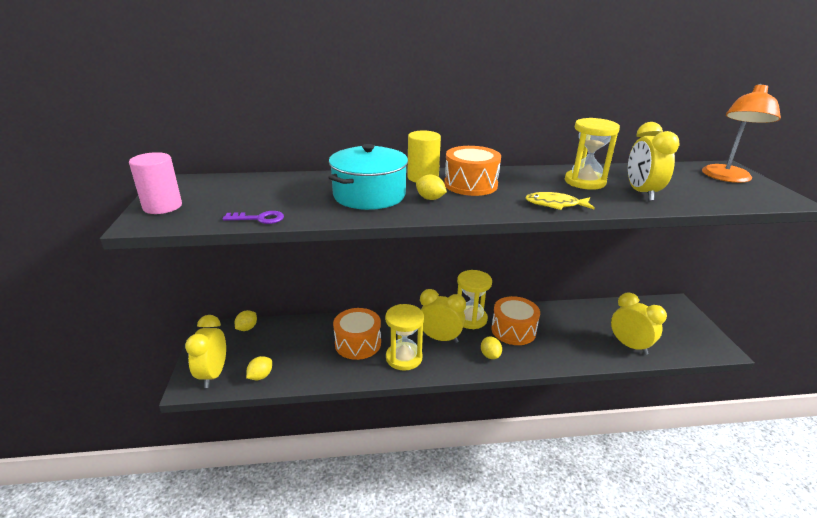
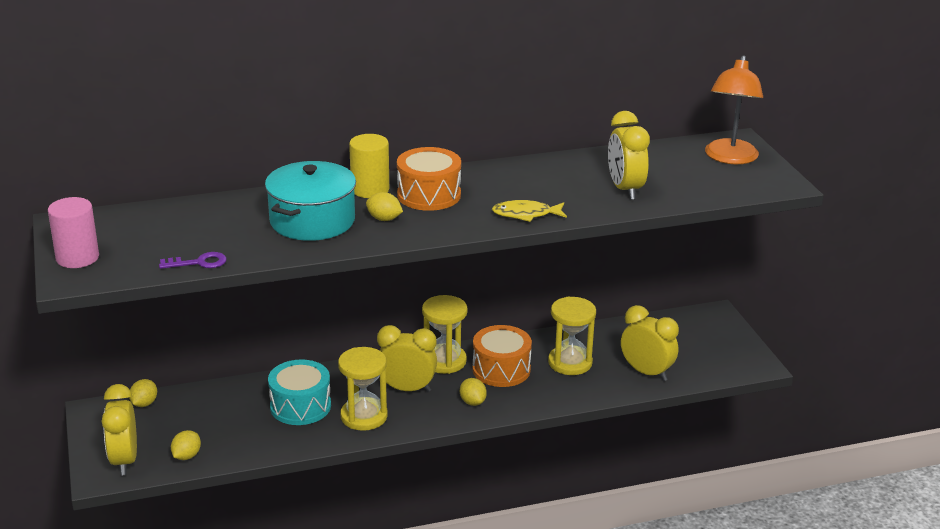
camera: 10 degrees left, 0 degrees up
(358, 343) = (300, 406): orange drum -> turquoise drum
(585, 182) = (563, 179): yellow hourglass -> yellow hourglass (570, 362)

